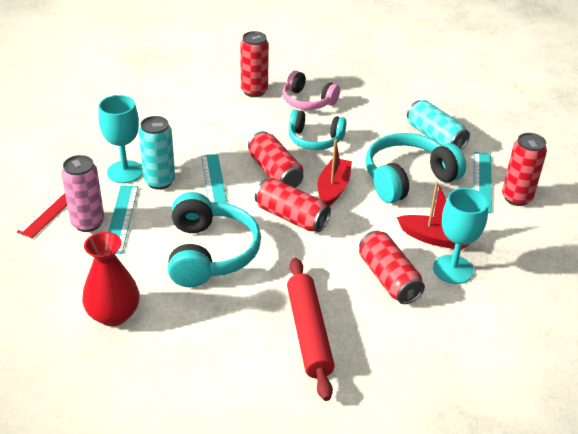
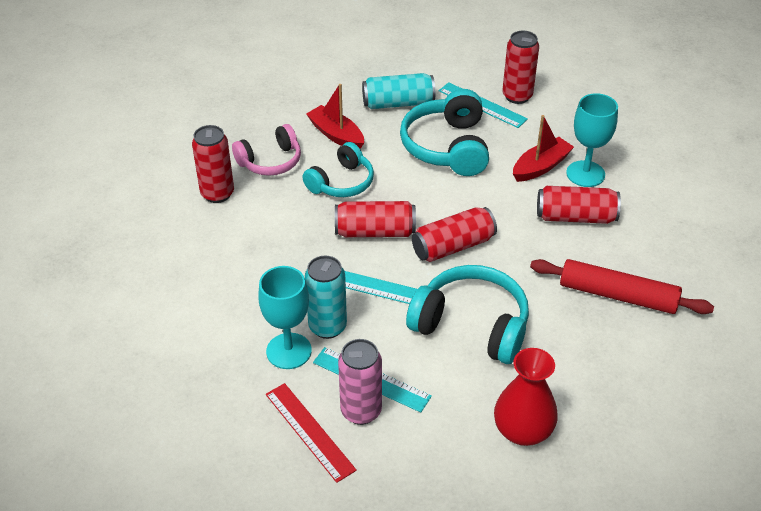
camera: 60 degrees left, 5 degrees up
(333, 188) = (429, 201): red boat -> red boat (336, 135)

